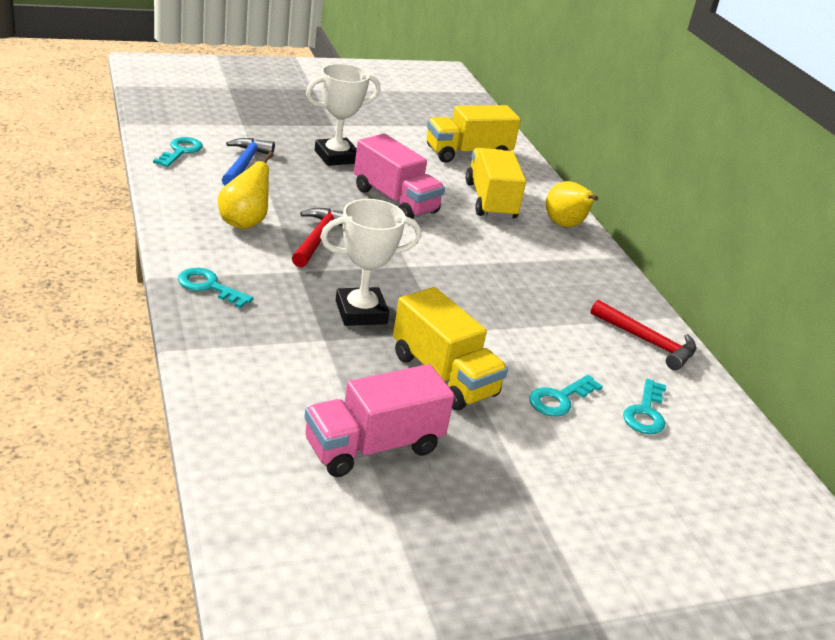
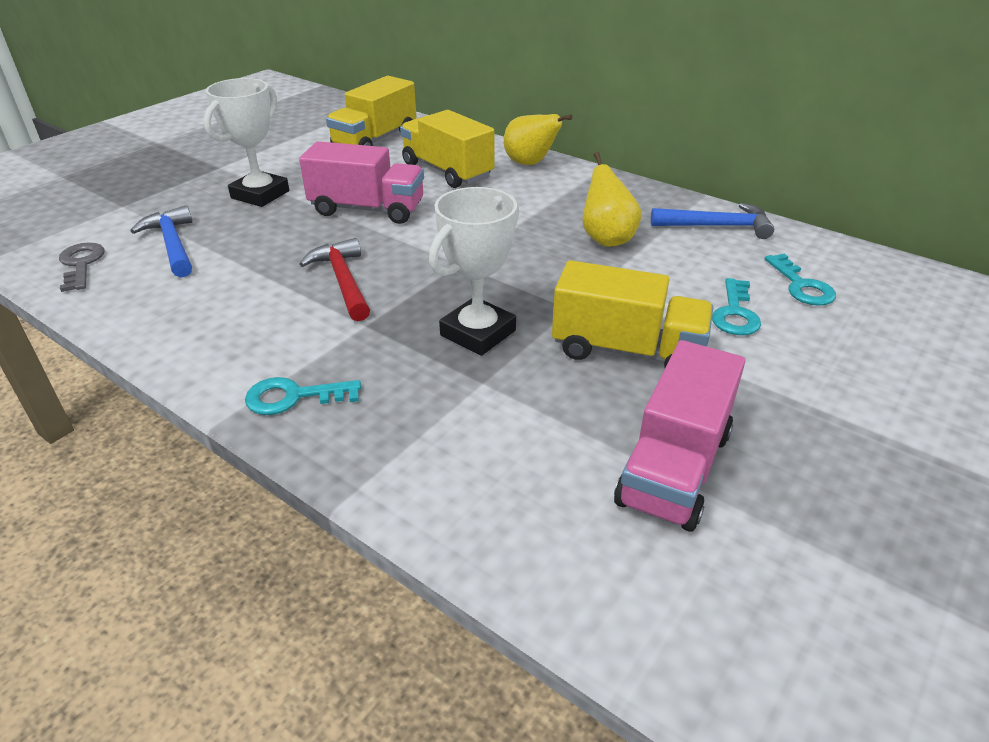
camera: 30 degrees left, 5 degrees up
(180, 151) = (81, 264): turquoise key -> grey key
(244, 222) = (247, 304): yellow pear -> yellow pear (606, 239)
(647, 342) = (717, 226): red hammer -> blue hammer

